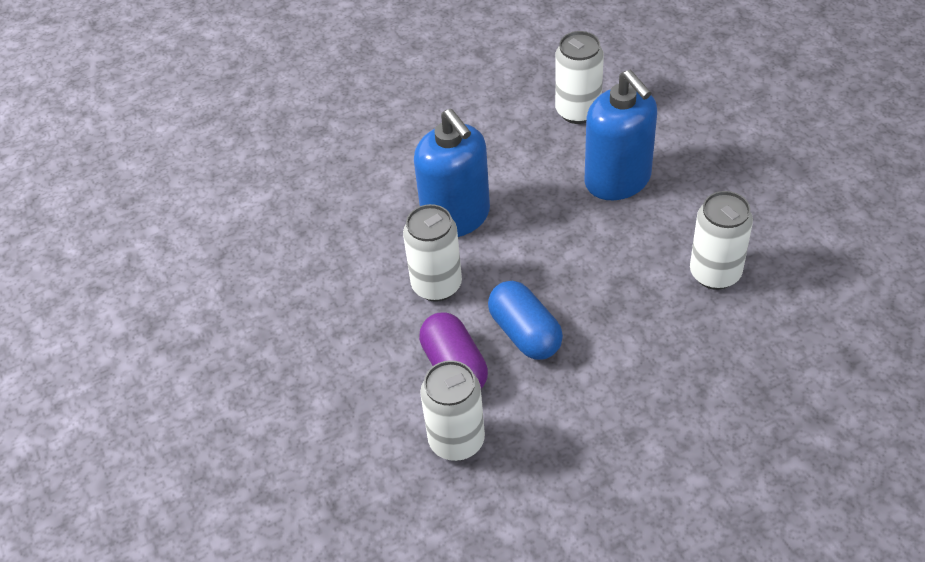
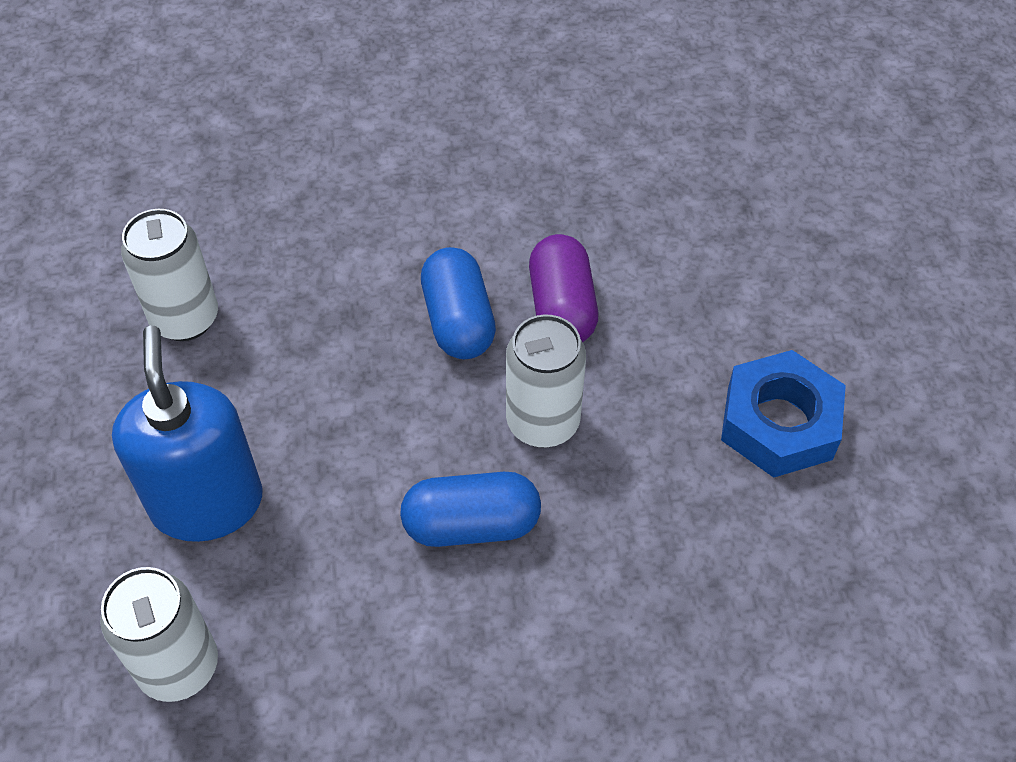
camera: 165 degrees left, 5 degrees up
(277, 334) = (779, 423): none -> blue nut
(456, 217) = (471, 524): blue soap dispenser -> blue capsule
(456, 441) = (591, 228): white can -> none

